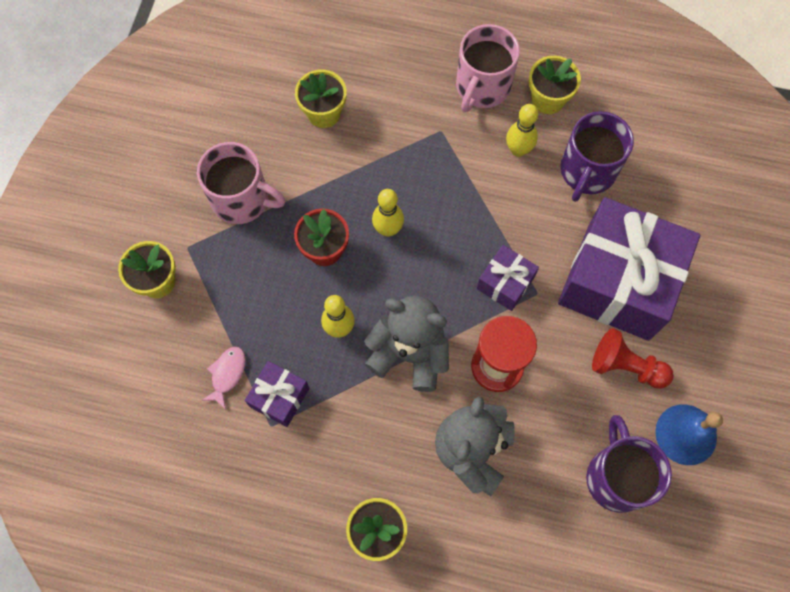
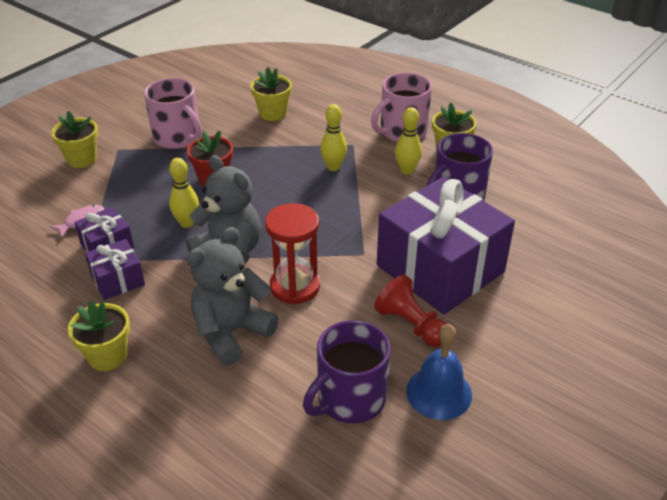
camera: 25 degrees right, 30 degrees down
(388, 229) = (270, 182): yellow bowling pin -> yellow bowling pin (333, 167)
(505, 283) = (340, 239): purple gift -> purple gift (118, 280)
(617, 477) = (350, 399): purple mug -> purple mug turned 150 degrees counterclockwise

